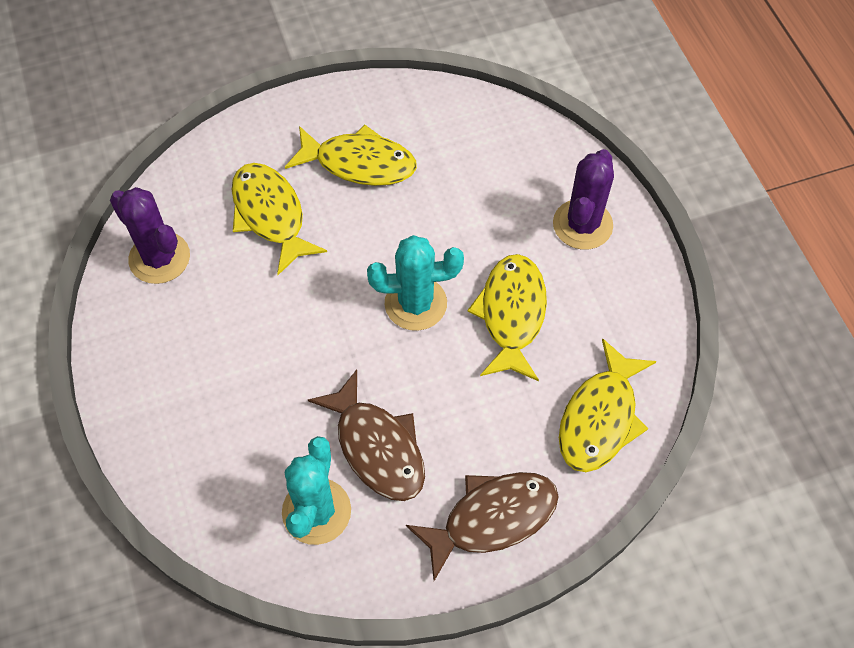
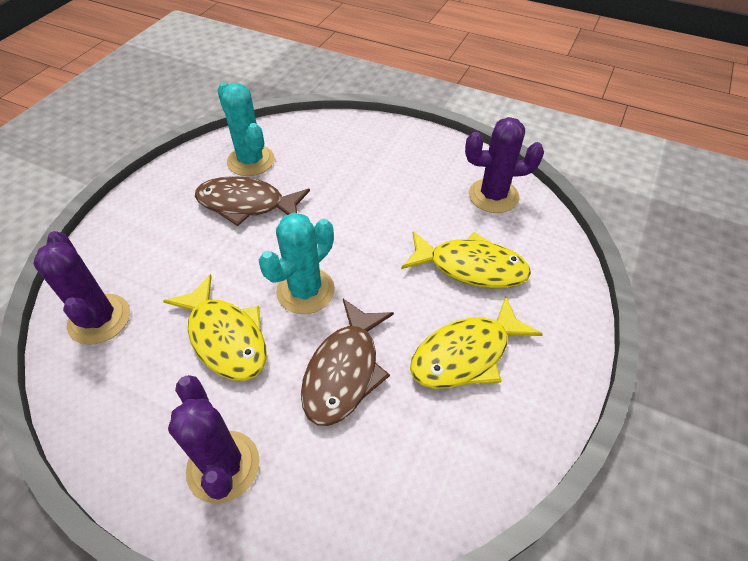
camera: 135 degrees right, 10 degrees down
(492, 518) = (141, 219): brown fish -> brown fish (344, 371)
(600, 418) = (99, 319): yellow fish -> purple cactus

